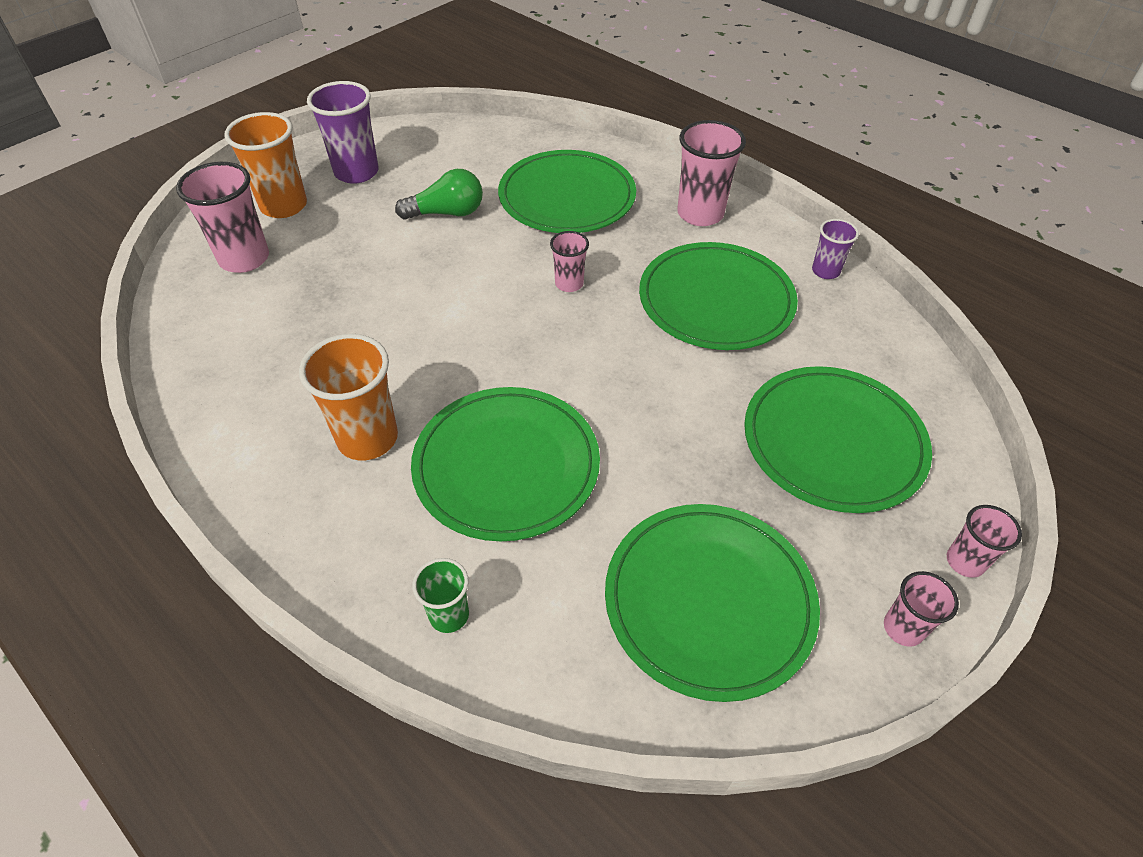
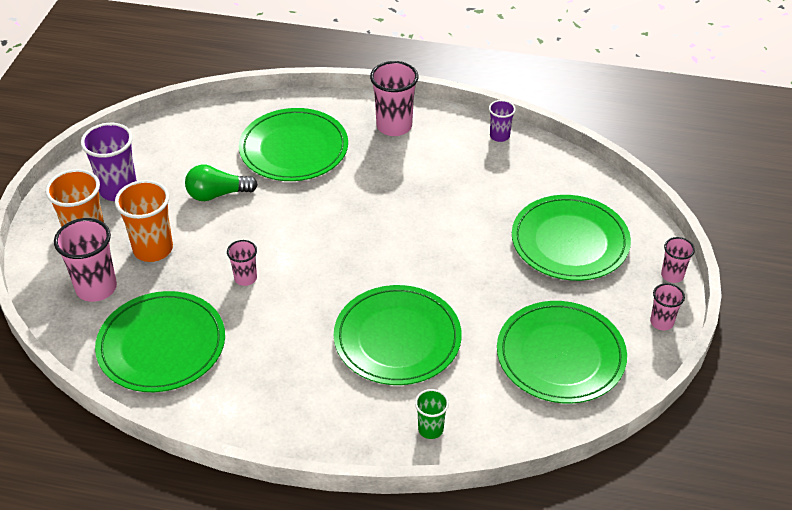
camera: 30 degrees left, 5 degrees down
(368, 438) = (299, 362): orange cup -> orange cup (153, 249)
(447, 213) = (217, 194): green light bulb -> green light bulb turned 150 degrees counterclockwise
(569, 284) = (345, 210): pink cup -> pink cup (245, 278)
(716, 300) = (446, 183): green plate -> green plate (161, 345)

